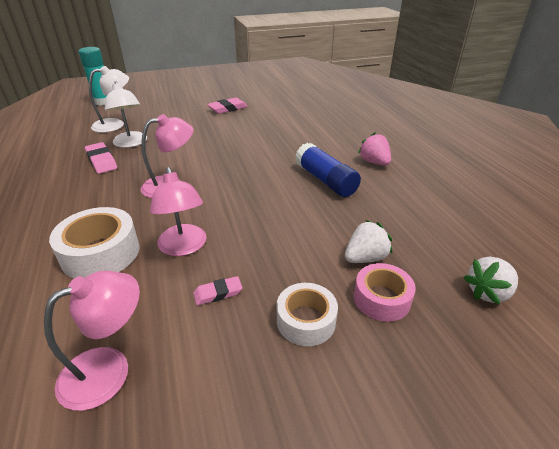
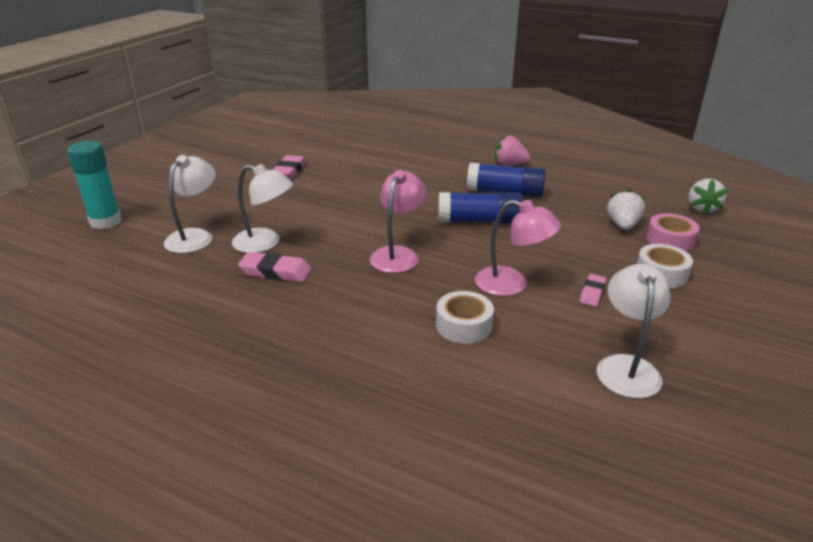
camera: 45 degrees left, 5 degrees down
(101, 253) = (464, 325): white tape -> white tape, size x0.66
(109, 369) = (626, 367): pink lamp -> white lamp
(262, 191) = (479, 221): none -> blue glue stick

